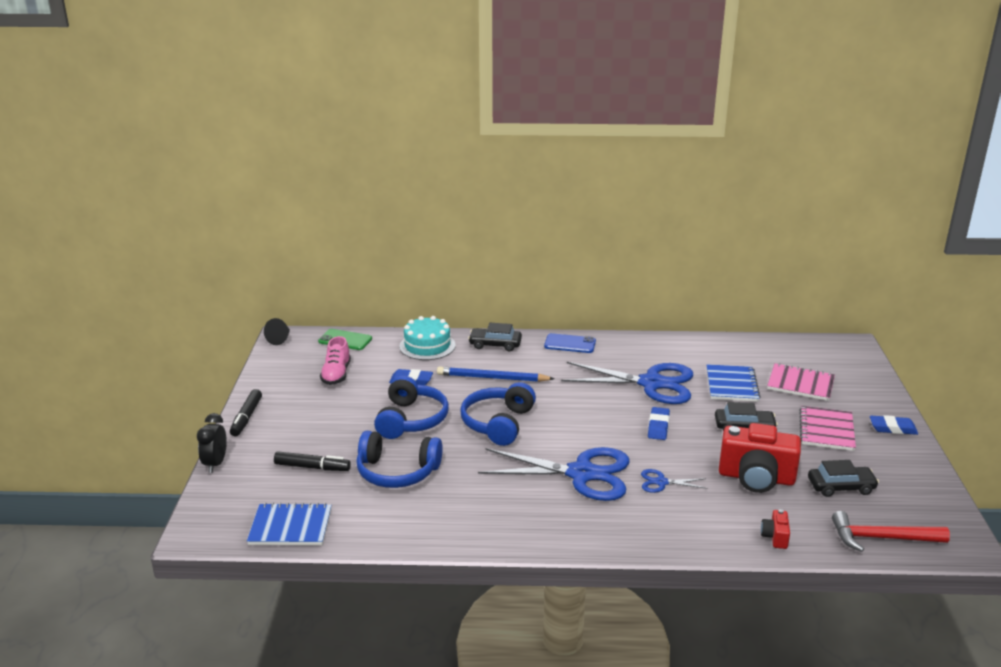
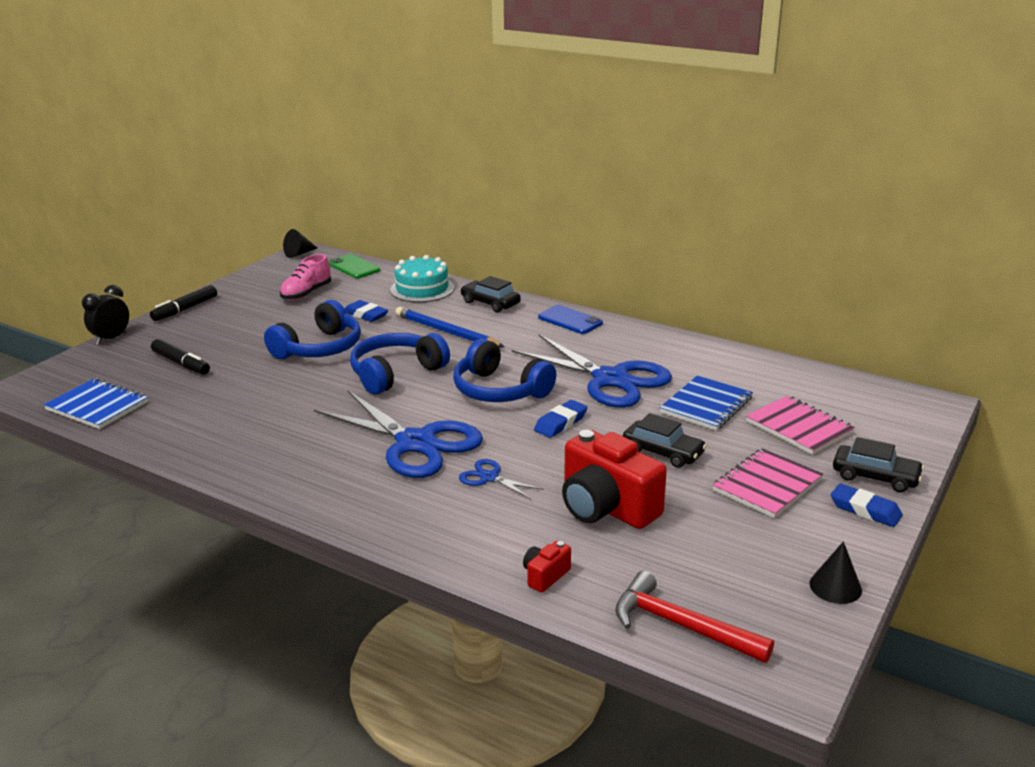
camera: 30 degrees right, 0 degrees up
(397, 472) = (245, 388): blue headphones -> blue headphones (499, 390)
(841, 487) = (703, 551): black car -> black car (875, 477)
(929, 483) = (835, 586): none -> black cone

